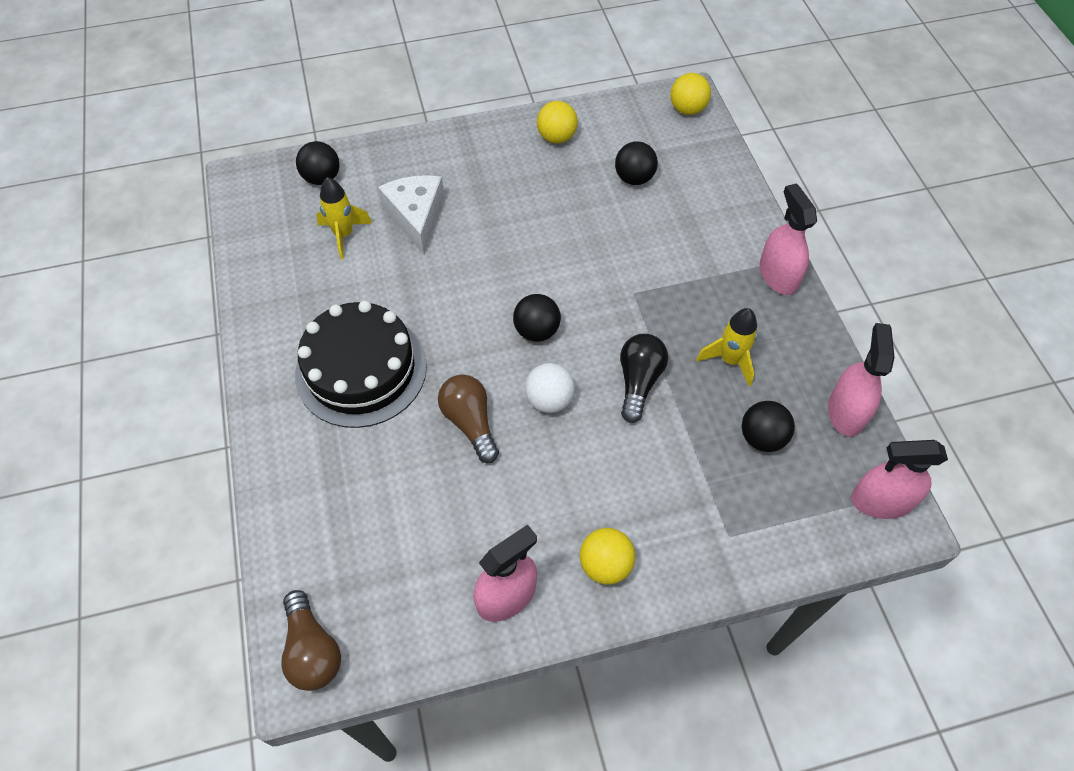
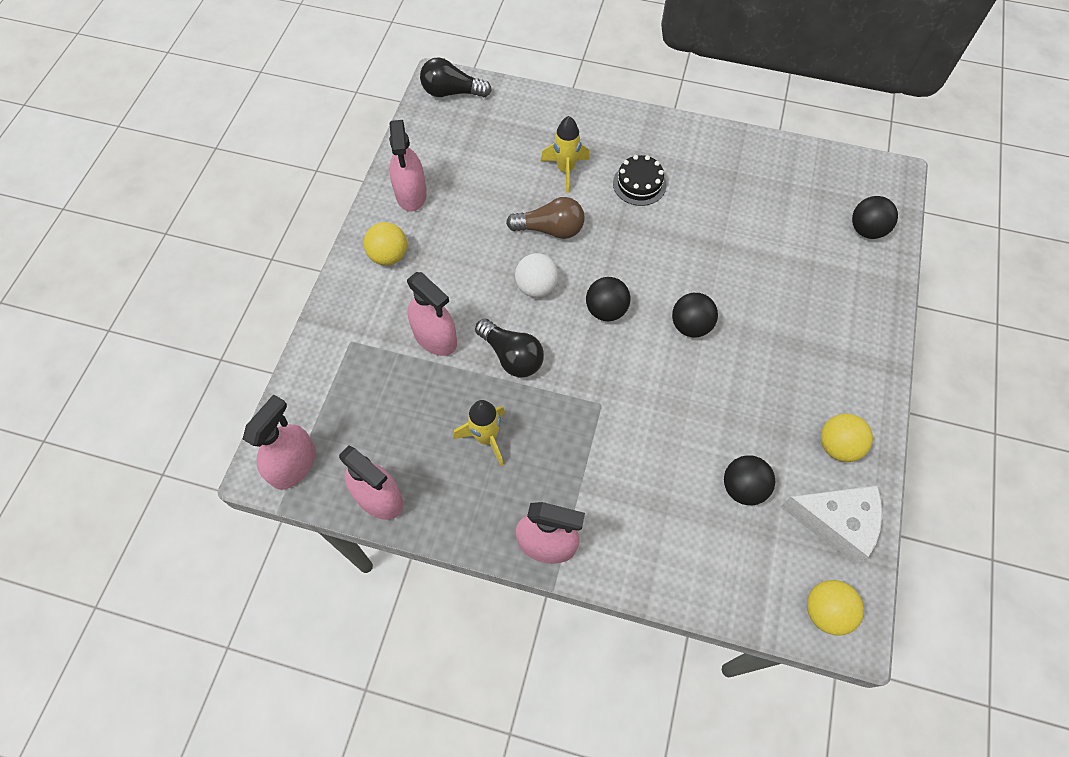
camera: 120 degrees right, 5 degrees up
(312, 650) = (452, 92): brown light bulb -> black light bulb
(344, 235) = (787, 221): yellow rocket -> yellow rocket (565, 170)
(361, 370) = (639, 184): black cake -> black cake, size x0.49
(416, 217) = (781, 279): white cheese -> white cheese (836, 522)
(667, 458) = (435, 337): none -> pink spray bottle
(762, 437) = (404, 414): black ball -> black ball (690, 326)

